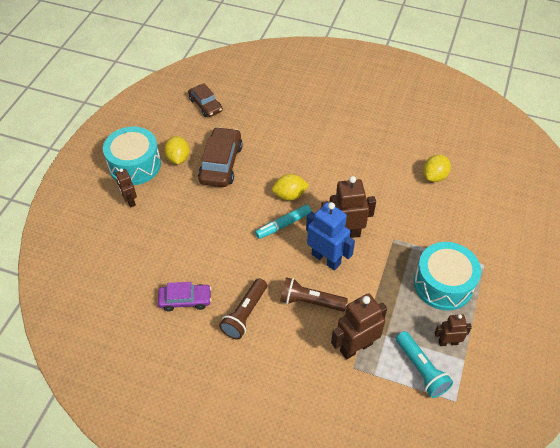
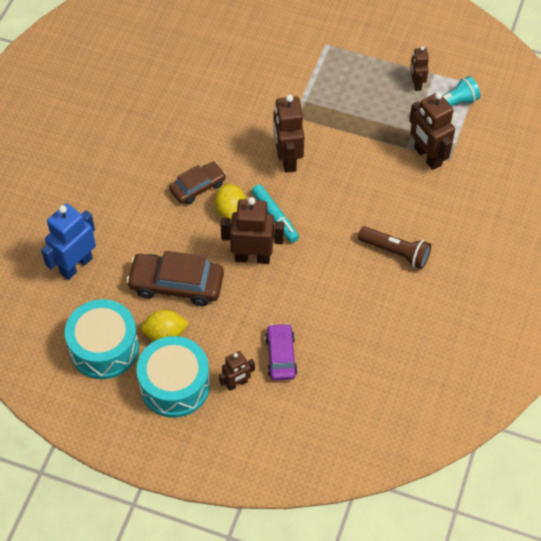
camera: 90 degrees left, 5 degrees up
(185, 300) = (381, 310): purple car -> purple car (281, 356)
(205, 105) = (66, 308): brown car -> brown car (198, 187)
(243, 210) = (252, 257): none -> brown robot
(310, 301) = (376, 193): brown flashlight -> none
(326, 259) = (322, 177): blue robot -> blue robot (76, 265)
(434, 176) = (205, 71): yellow lemon -> none
(443, 284) = (350, 80): turquoise drum -> turquoise drum (104, 348)

